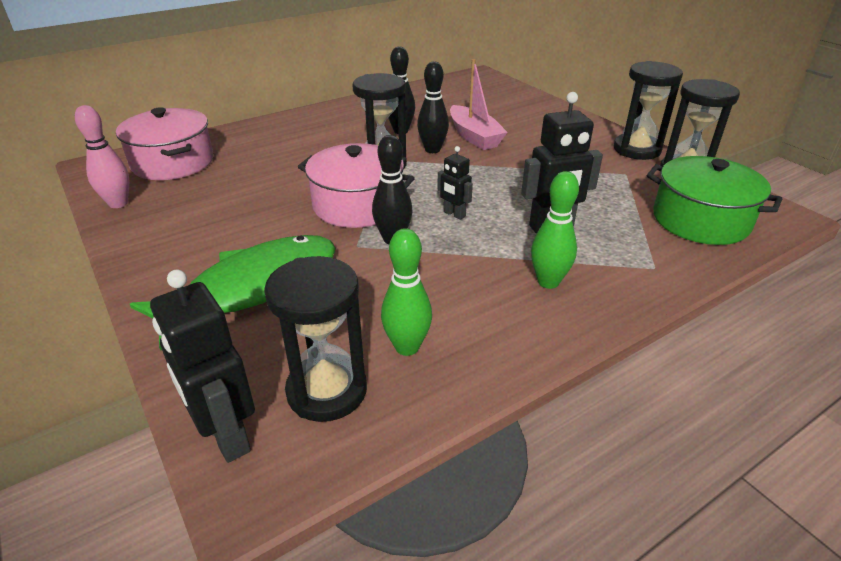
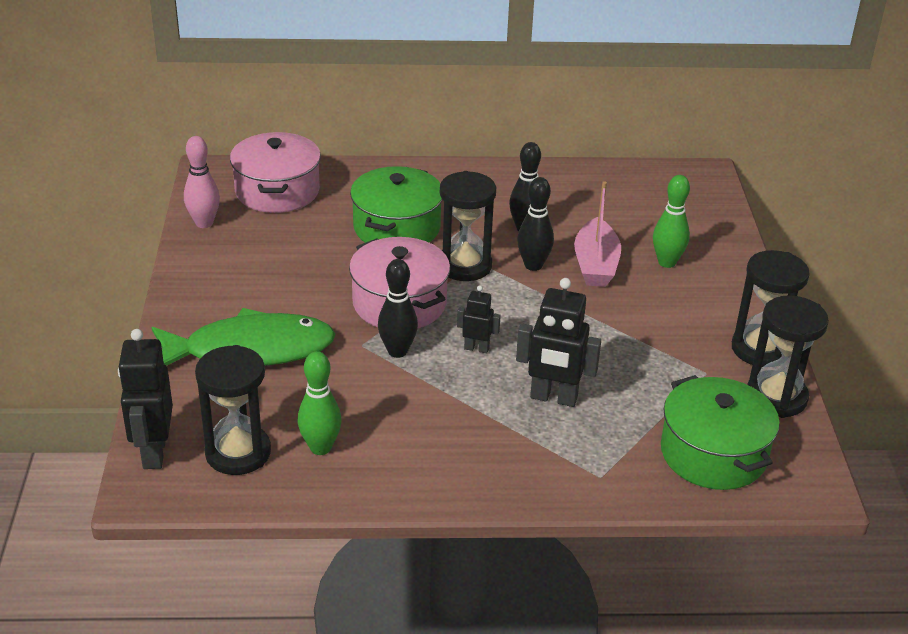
camera: 30 degrees right, 0 degrees up
(302, 157) = (397, 227): none -> green pot
(454, 214) = (476, 348): black robot -> black robot turned 120 degrees clockwise
(548, 282) = (488, 447): green bowling pin -> green bowling pin (667, 262)

